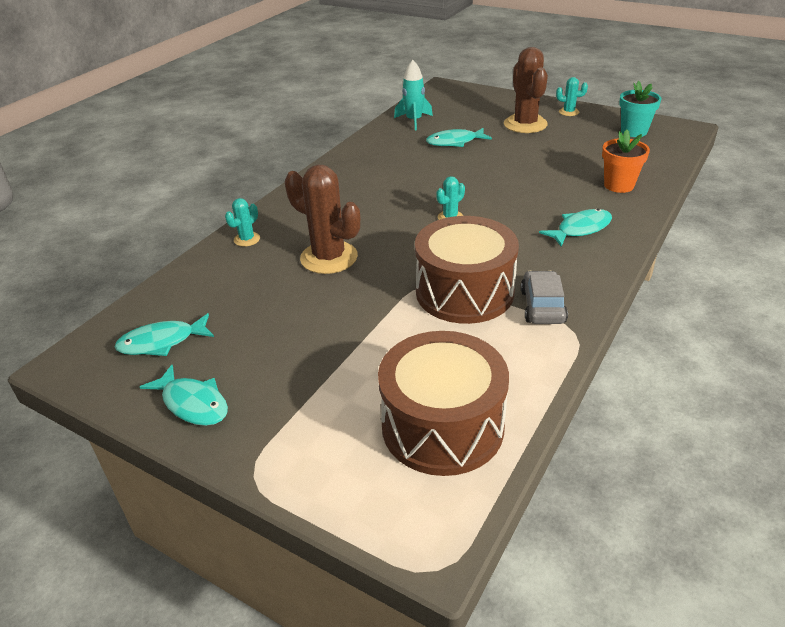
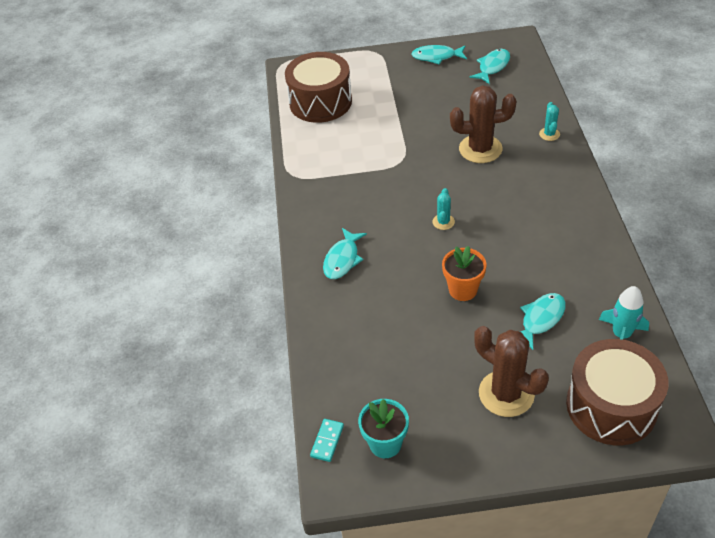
camera: 145 degrees right, 10 degrees up
(464, 292) = (374, 169): brown drum -> brown drum (611, 406)
(542, 306) = (322, 182): grey car -> none
(569, 112) = (483, 452): turquoise cactus -> none
(619, 185) = (346, 331): orange flower pot -> orange flower pot (463, 290)
(678, 144) = (327, 441): none -> turquoise domino

